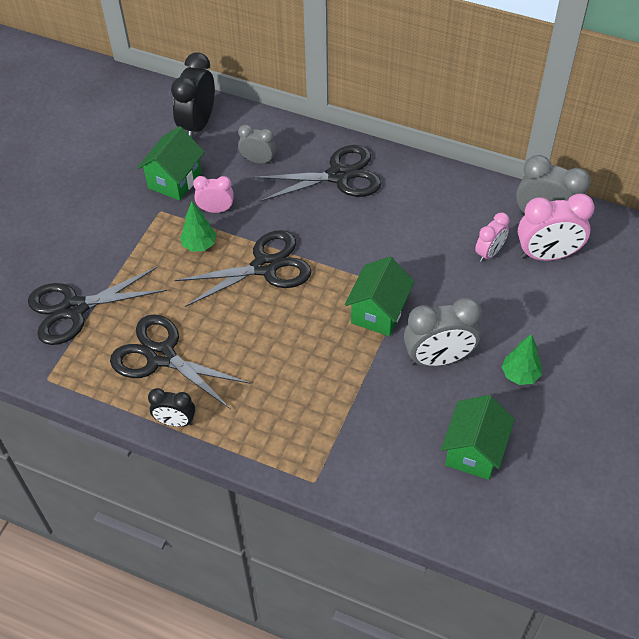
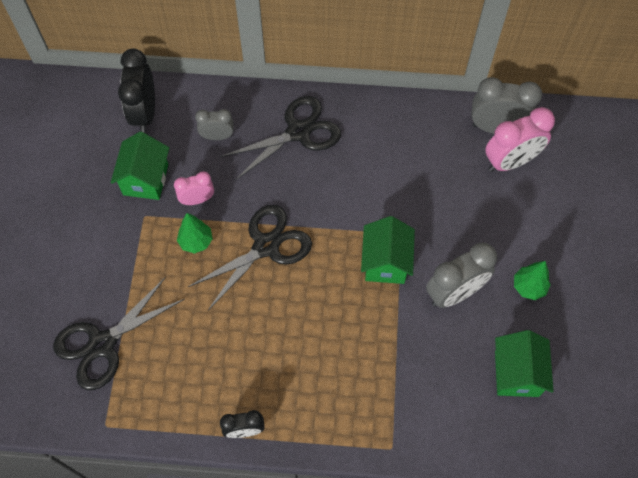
camera: 20 degrees left, 10 degrees up
(161, 356) = (205, 368): black scissors -> none
(489, 253) = (460, 174): pink clock -> none

